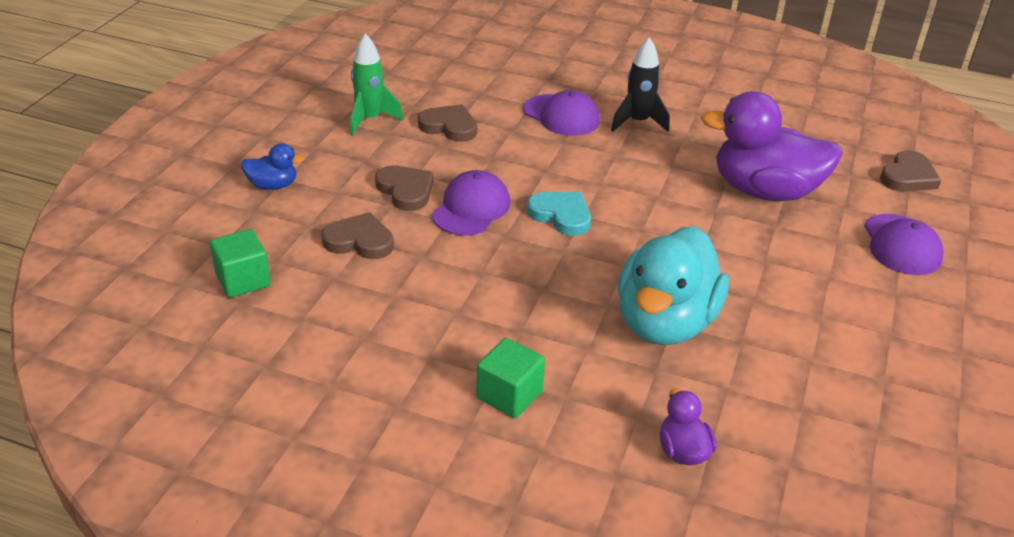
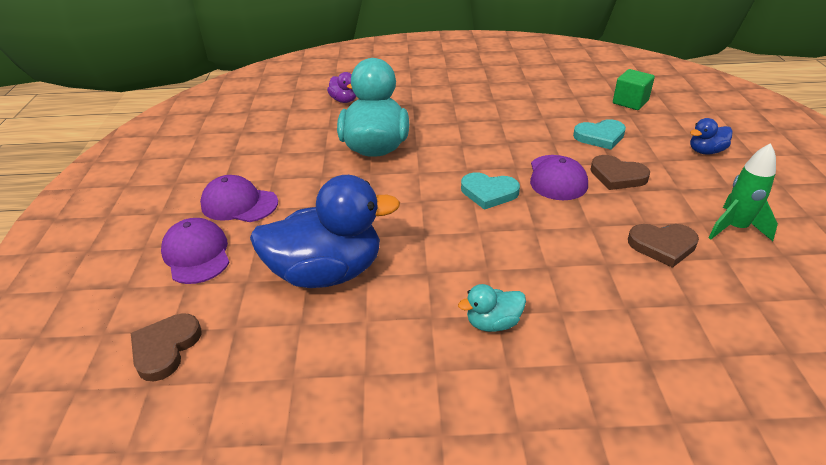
camera: 160 degrees right, 0 degrees up
(359, 241) = (600, 137): brown heart -> turquoise heart
(509, 395) = (440, 97): green cube -> none
(561, 115) = (578, 301): purple cap -> purple cap (239, 204)
(638, 122) = (493, 323): black rocket -> turquoise duck
(764, 191) = (327, 272): purple duck -> blue duck

